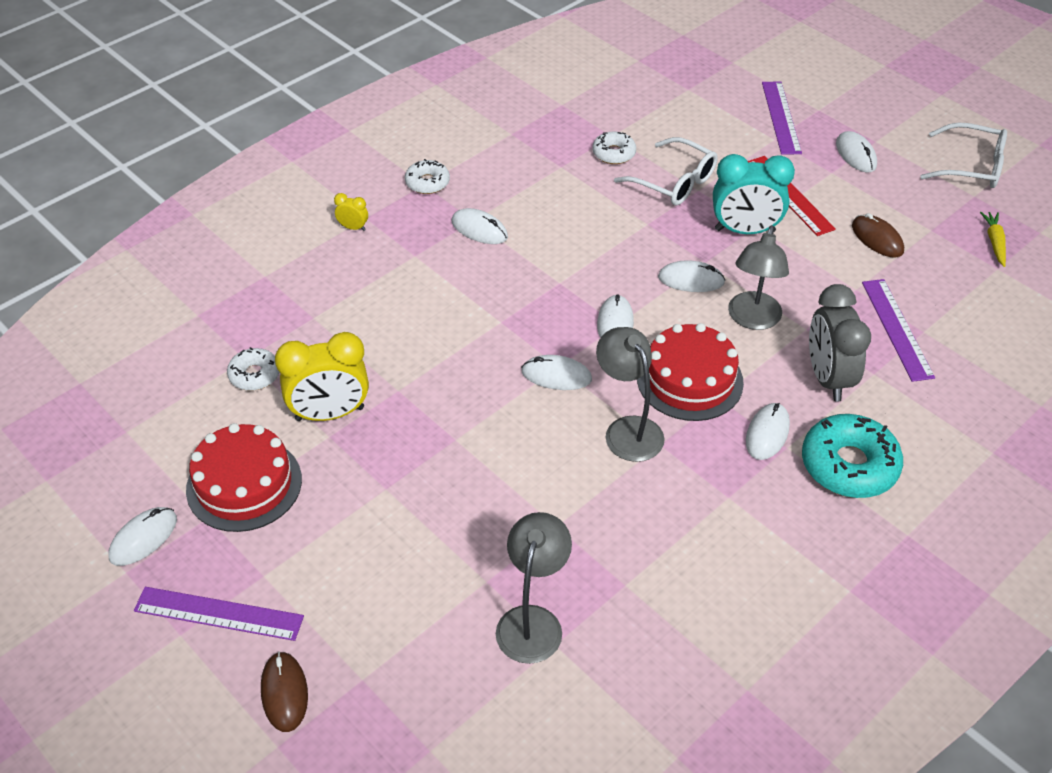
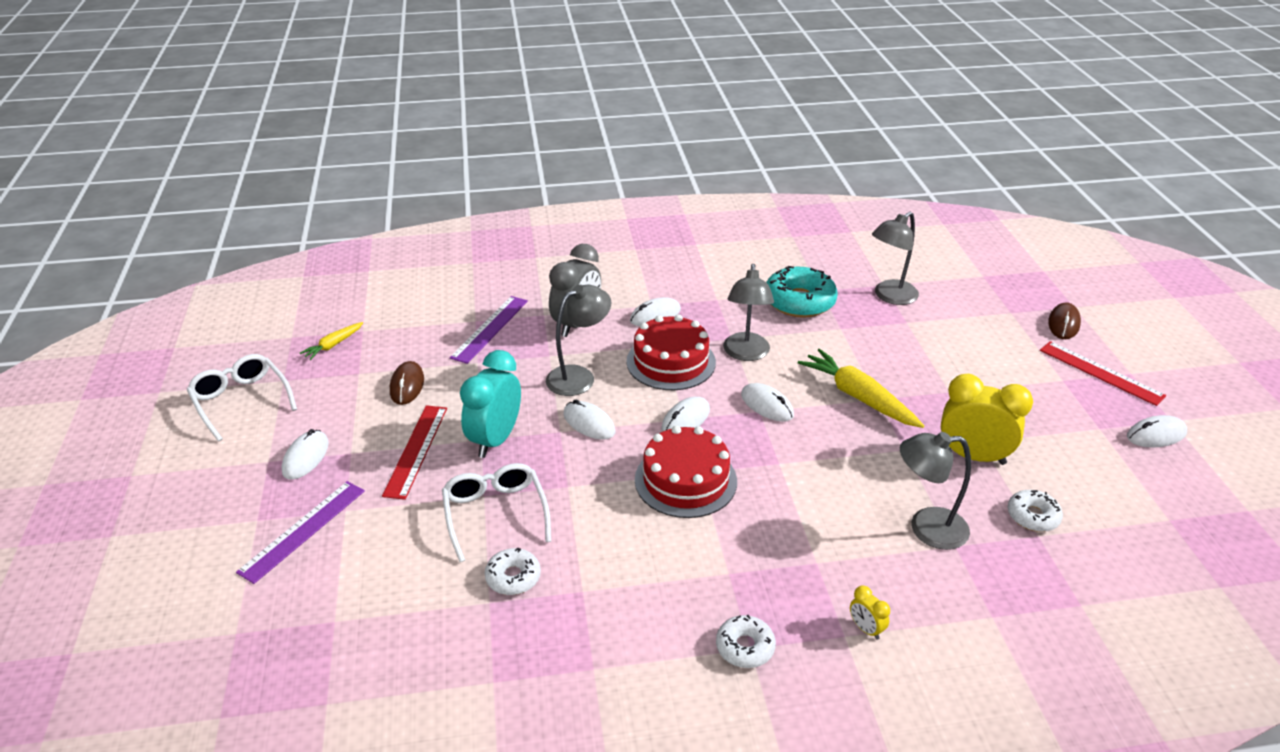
camera: 145 degrees left, 10 degrees down
(219, 613) = (1100, 373): purple ruler -> red ruler
(244, 484) = (1064, 437): red cake -> red cake (685, 480)
(343, 321) = (926, 528): none -> grey lamp
(476, 431) = (858, 397): none -> yellow carrot
(479, 229) = (731, 558): white mouse -> none
(744, 230) = (495, 440): turquoise clock -> turquoise clock turned 105 degrees counterclockwise
(849, 465) = (626, 283): turquoise donut -> turquoise donut (799, 301)

